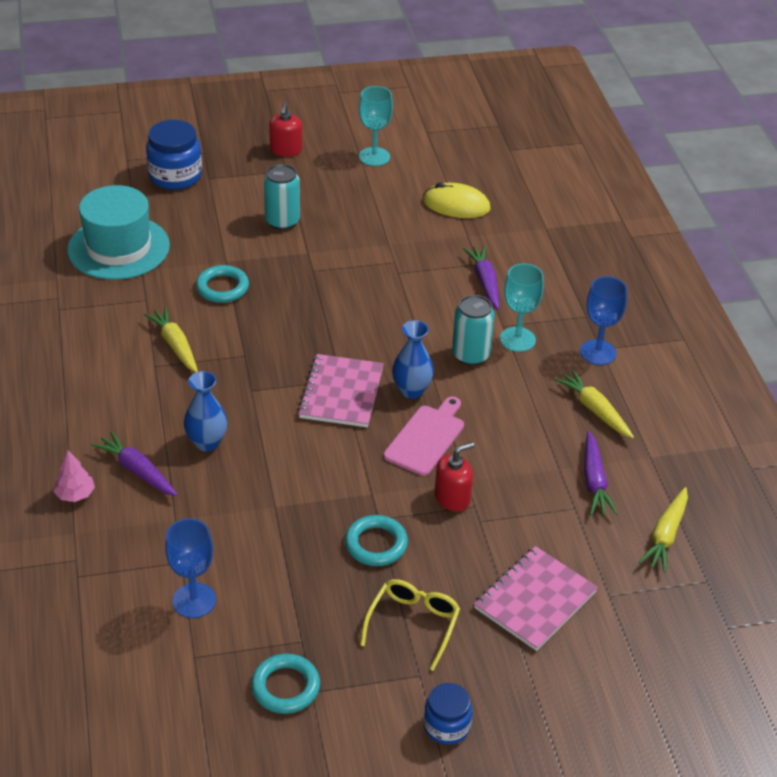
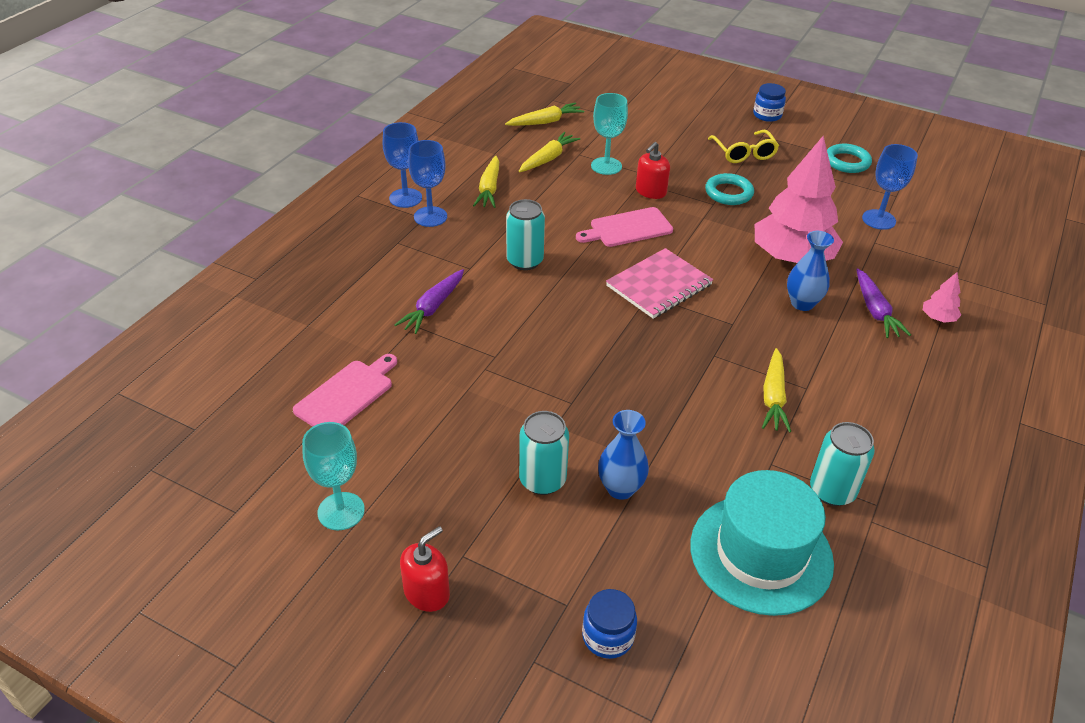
camera: 140 degrees left, 0 degrees up
(94, 303) = (832, 491): none -> turquoise can
(175, 176) = (608, 636): blue jar -> blue jar, size x0.61
(222, 288) = (679, 433): turquoise ring -> none
(250, 491) = (792, 257): none -> pink tree
(411, 390) = (601, 260): blue vase -> blue vase (620, 488)
(413, 624) = (744, 153): yellow glasses -> yellow glasses turned 75 degrees counterclockwise
(452, 498) = (650, 191): red soap dispenser -> red soap dispenser turned 60 degrees counterclockwise
(456, 205) = (347, 394): yellow mouse -> pink cutting board
(517, 339) = (474, 253): turquoise goblet -> turquoise goblet (606, 166)
(535, 600) = (659, 132): pink notebook -> none
(594, 481) = (548, 159): purple carrot -> yellow carrot
(644, 358) = (405, 198): none -> blue goblet

